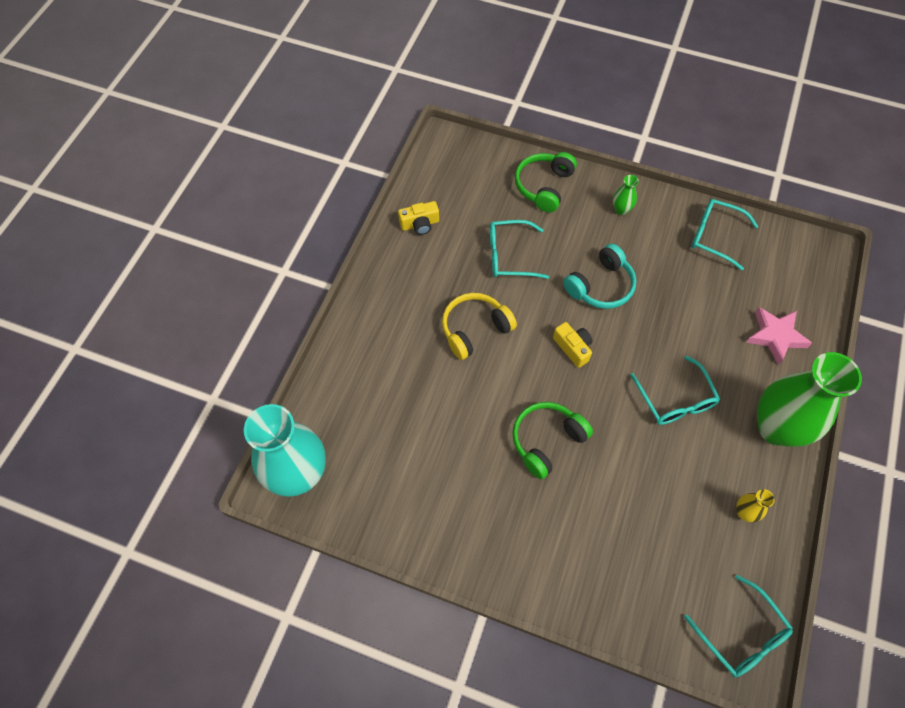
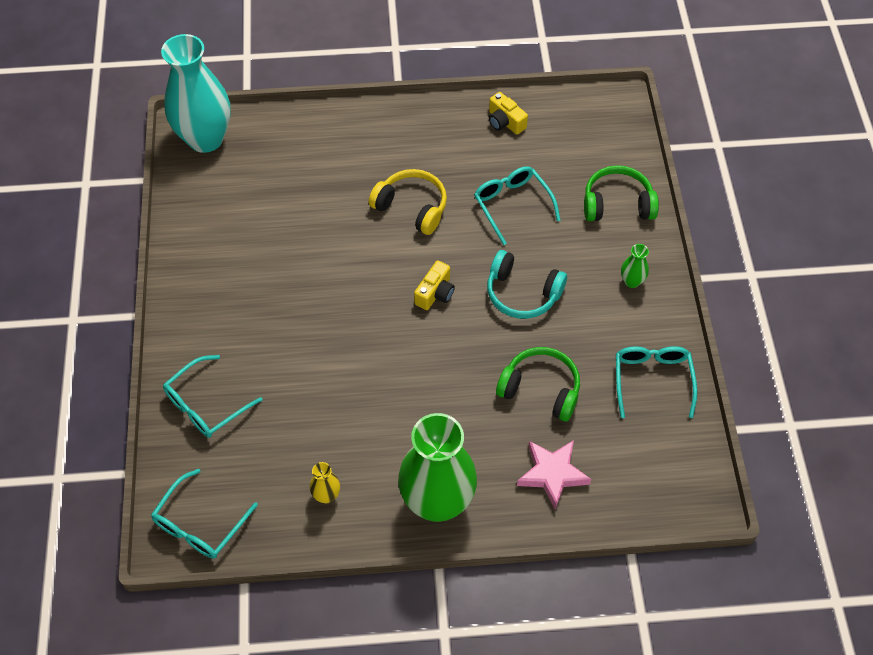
camera: 65 degrees right, 5 degrees down
(546, 441) = (323, 304): green headphones -> green headphones (540, 389)
(675, 400) = (423, 399): turquoise glasses -> turquoise glasses (206, 405)

